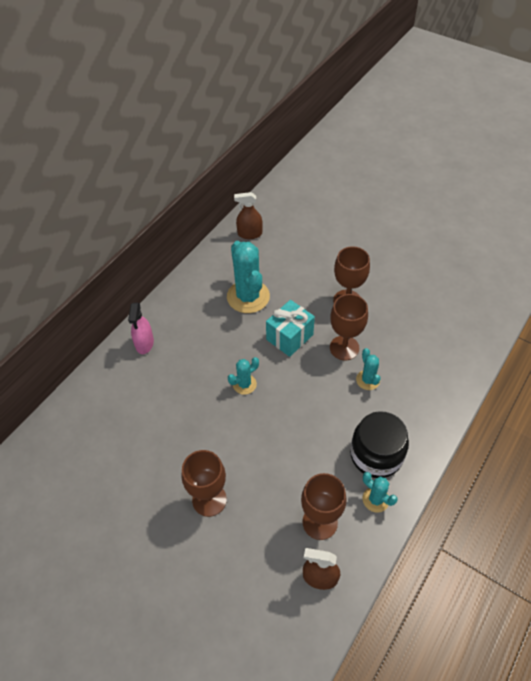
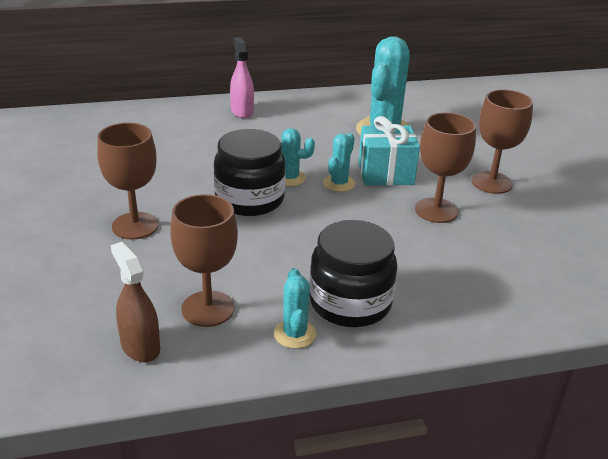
camera: 40 degrees right, 20 degrees down
(144, 343) = (242, 111): pink spray bottle -> pink spray bottle turned 120 degrees clockwise
(244, 421) = (249, 199): none -> black jar
(249, 234) = (448, 97): brown spray bottle -> none
(368, 380) = (428, 246): turquoise cactus -> turquoise cactus (339, 183)

